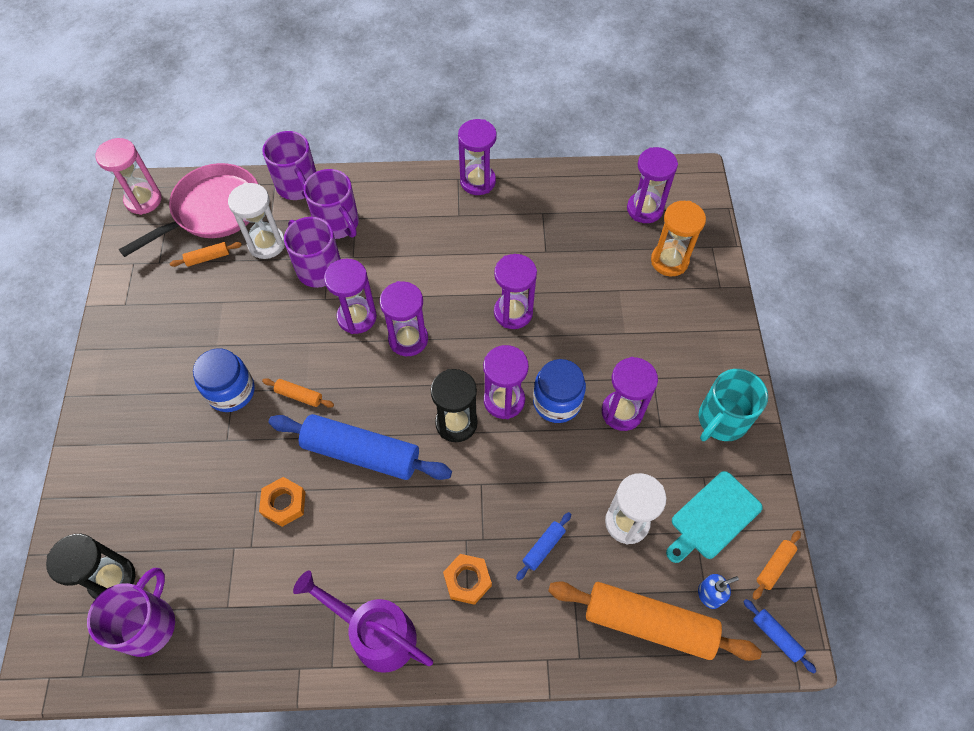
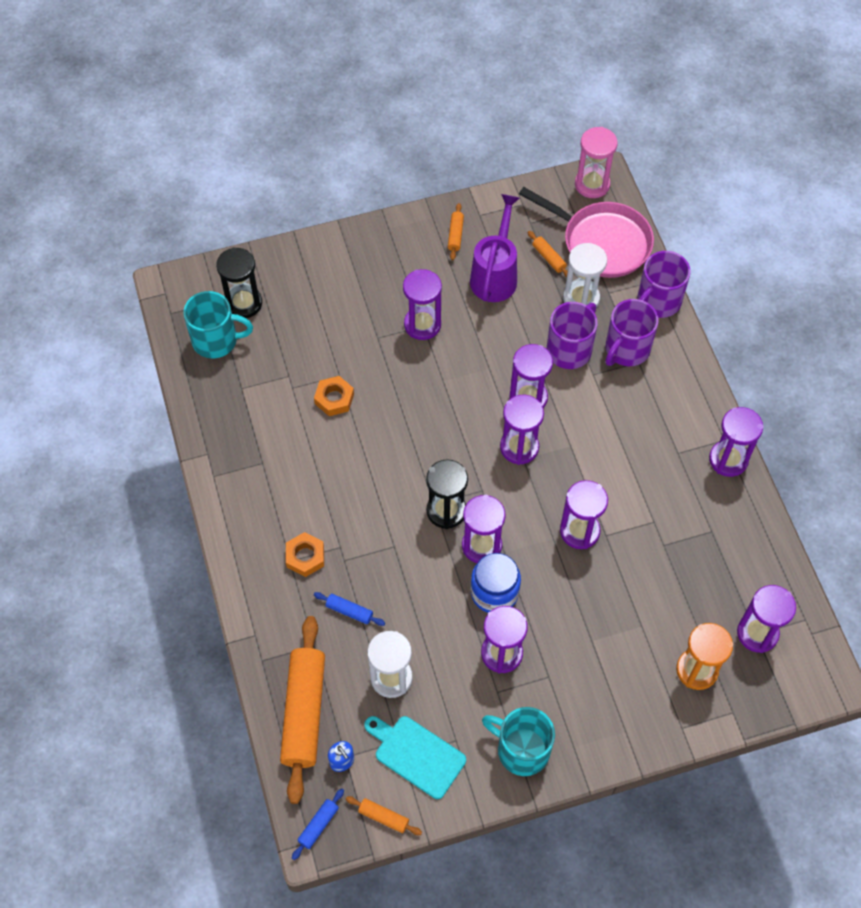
camera: 75 degrees right, 0 degrees up
(148, 624) = (216, 340): purple mug -> turquoise mug
(231, 391) = (422, 324): blue jar -> purple hourglass
(299, 396) = (434, 377): orange rolling pin -> orange rolling pin (455, 235)
(361, 453) = (395, 442): blue rolling pin -> none
(376, 633) = (246, 500): purple watering can -> purple watering can (495, 275)

